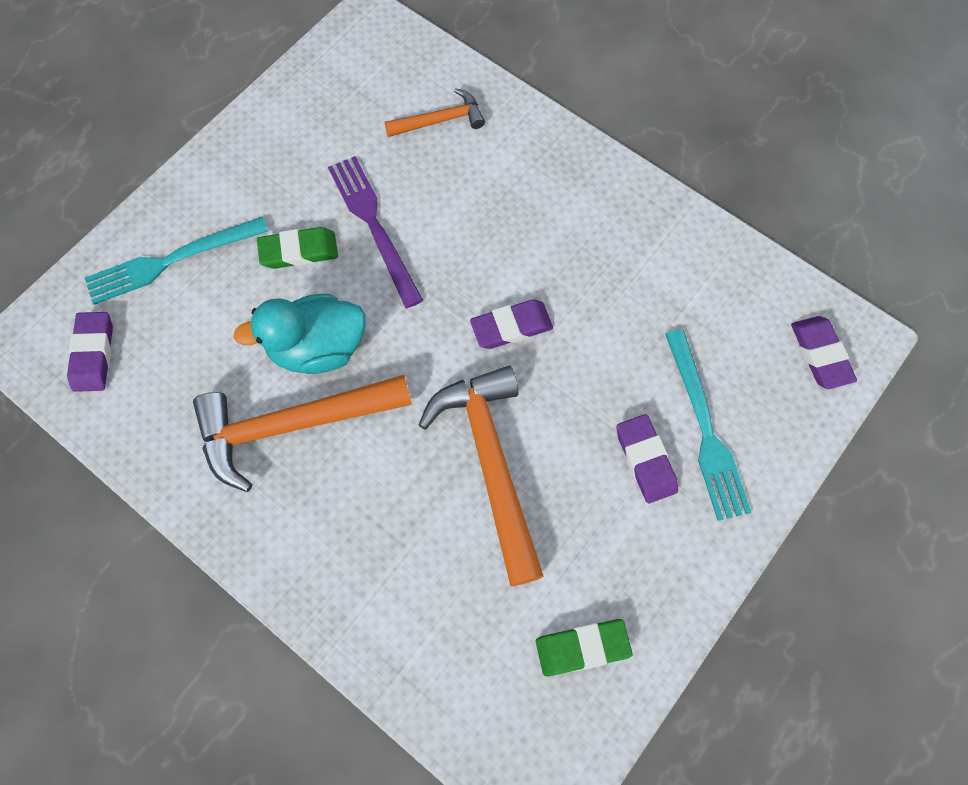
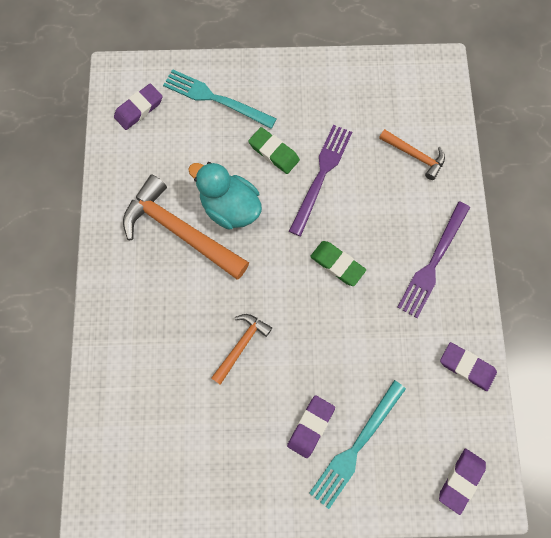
camera: 50 degrees right, 5 degrees up
(491, 463) = (241, 345): orange hammer -> orange hammer, size x0.53
(511, 327) = (326, 294): purple eraser -> purple eraser (466, 367)
(571, 196) = (433, 262): none -> purple fork
(582, 647) = (182, 471): green eraser -> green eraser (337, 264)

